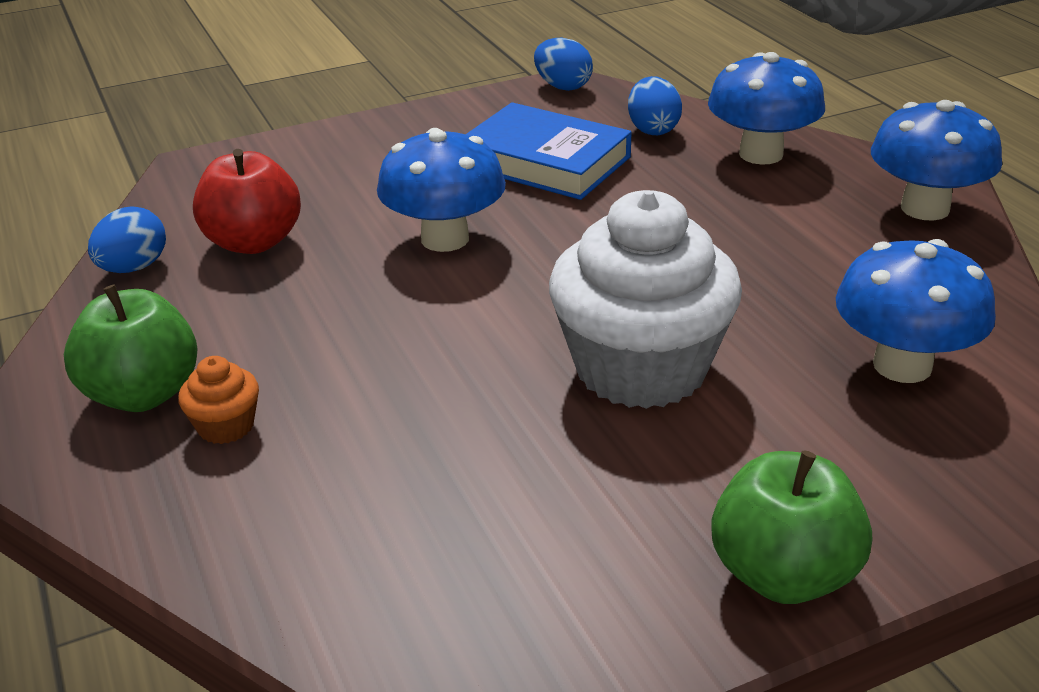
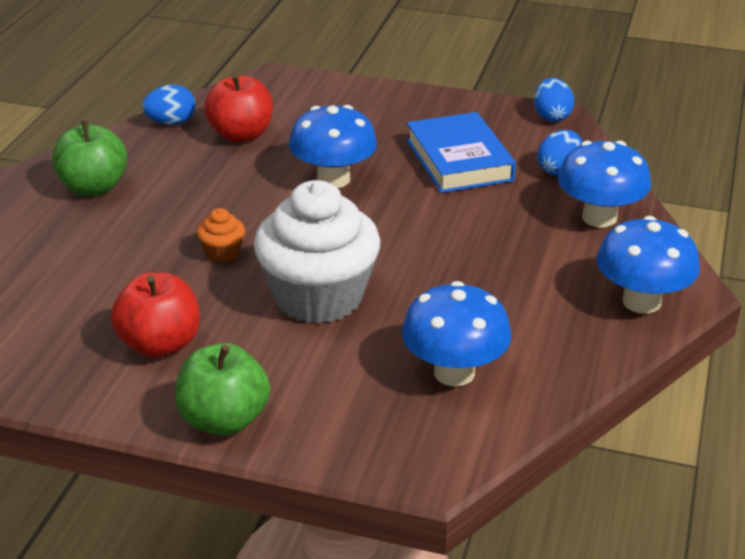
camera: 40 degrees right, 0 degrees up
(226, 426) = (104, 220): orange cupcake -> orange cupcake (222, 252)
(555, 534) = (160, 344): none -> red apple

